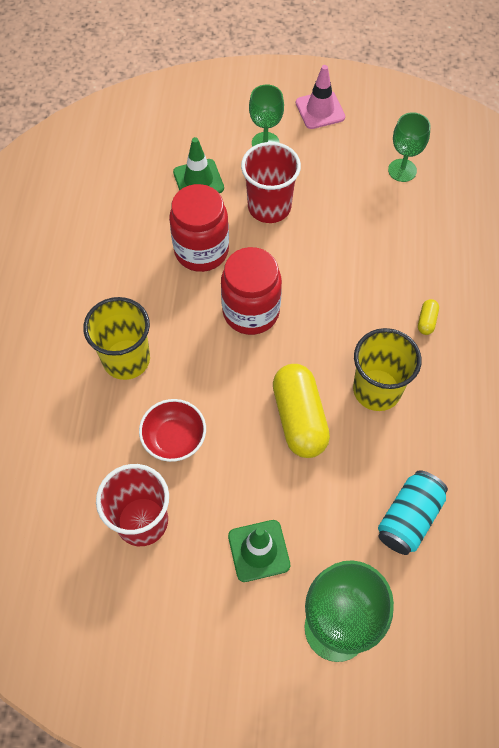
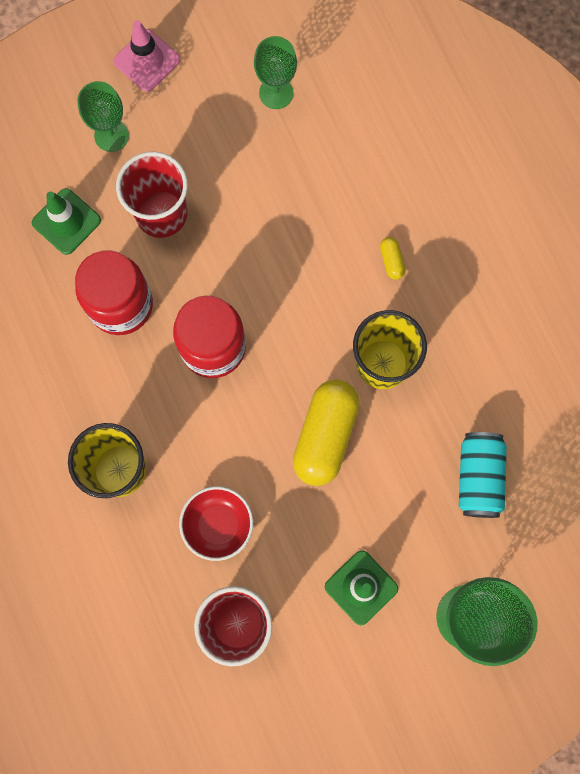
camera: 30 degrees left, 15 degrees up
(299, 418) = (325, 435): yellow capsule -> yellow capsule turned 60 degrees clockwise

